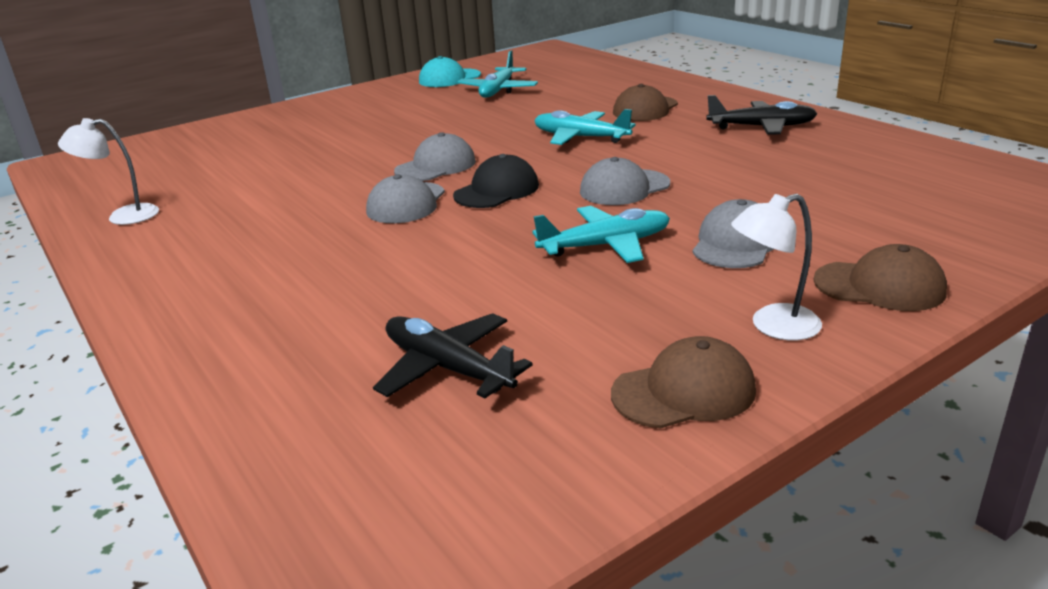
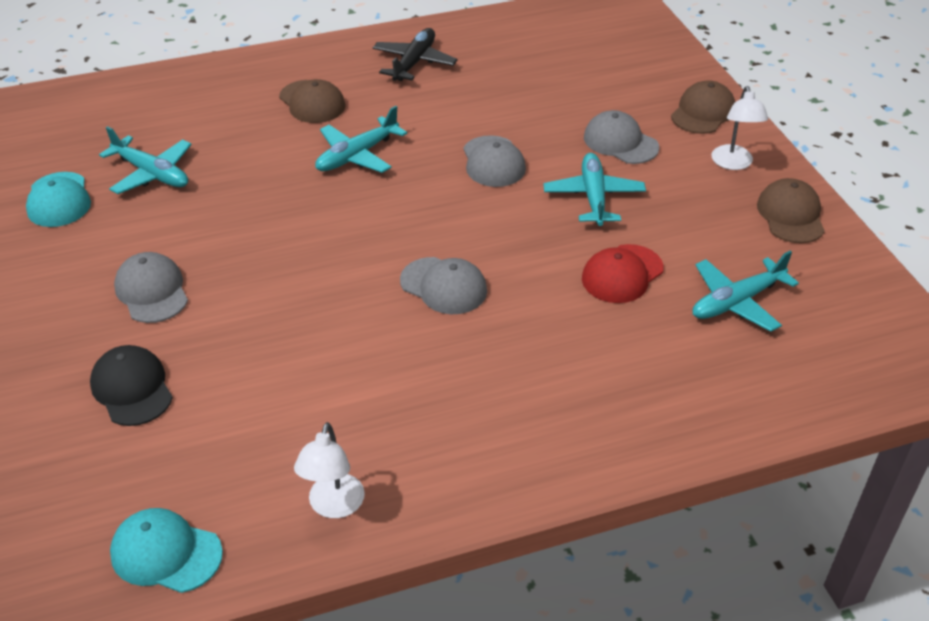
camera: 75 degrees left, 15 degrees up
(92, 178) = (166, 553): none -> turquoise cap
(436, 166) = (361, 255): grey cap -> grey cap (152, 291)
(447, 368) = (736, 302): black plane -> turquoise plane
(468, 283) = (622, 274): none -> red cap
(496, 190) = (451, 228): black cap -> black cap (132, 388)

